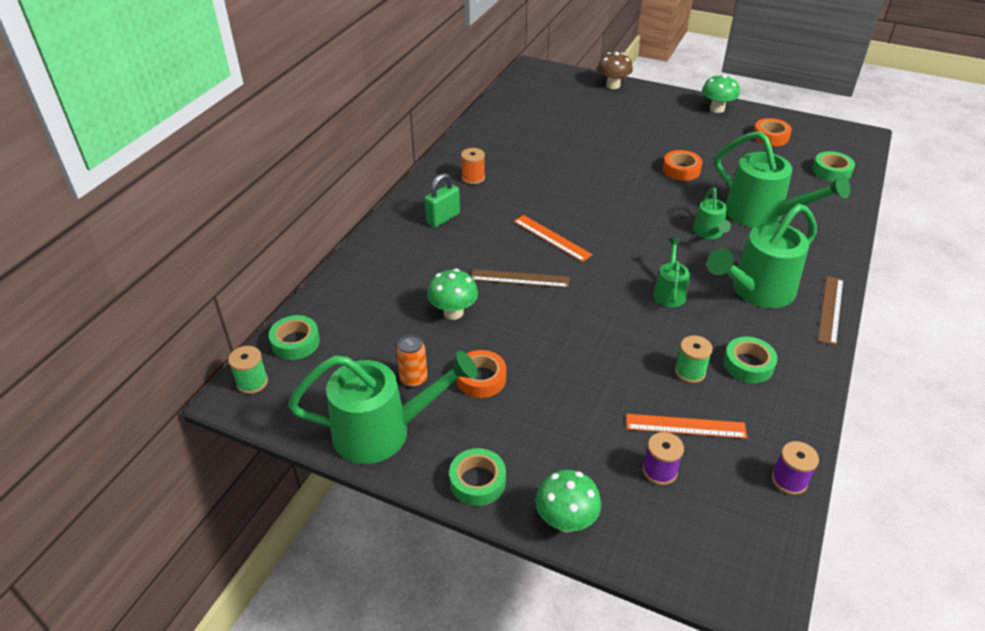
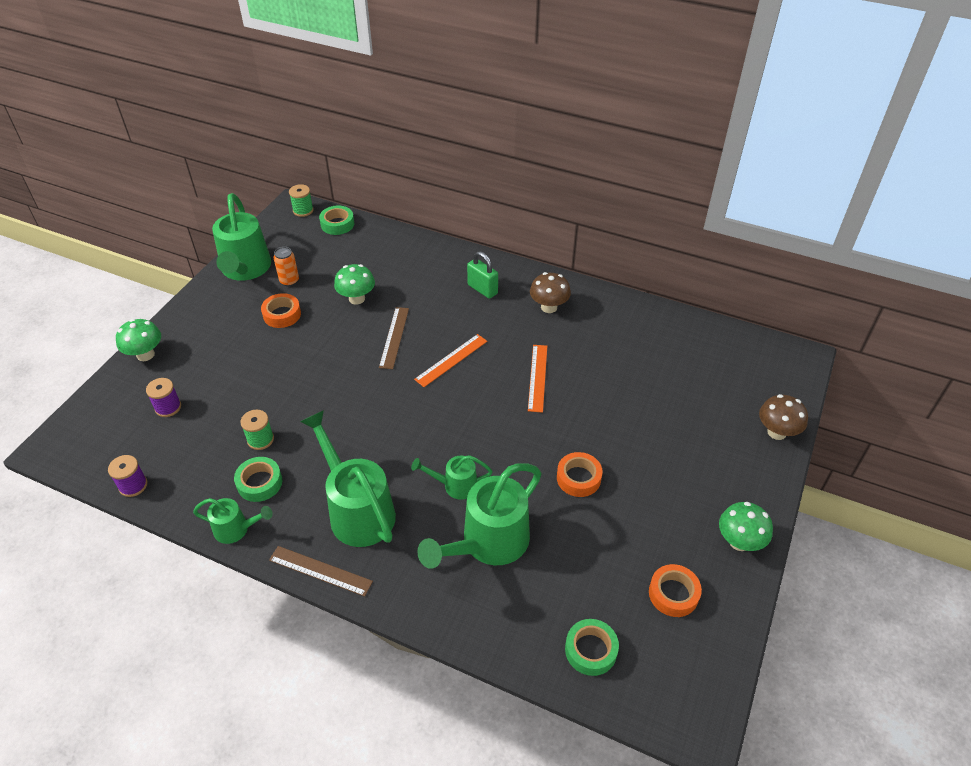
camera: 90 degrees right, 5 degrees up
(473, 178) = (549, 307): orange spool -> brown mushroom
(477, 481) = (190, 313): green tape -> none
(669, 292) = (364, 439): green watering can -> green watering can (236, 529)
(685, 426) = (204, 428): orange ruler -> orange ruler (537, 377)

